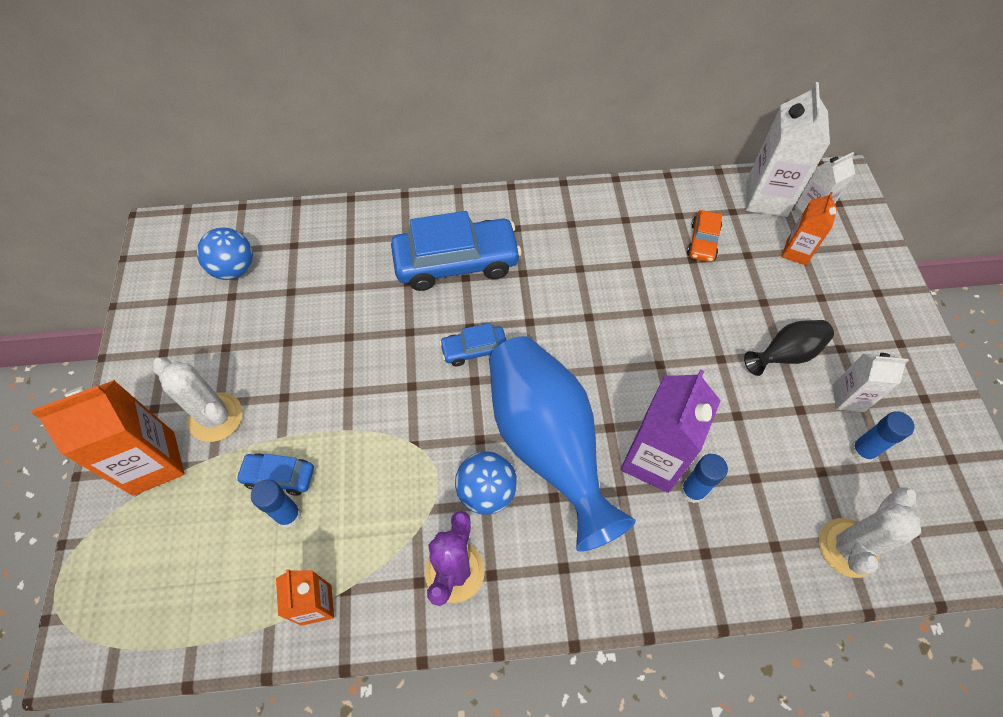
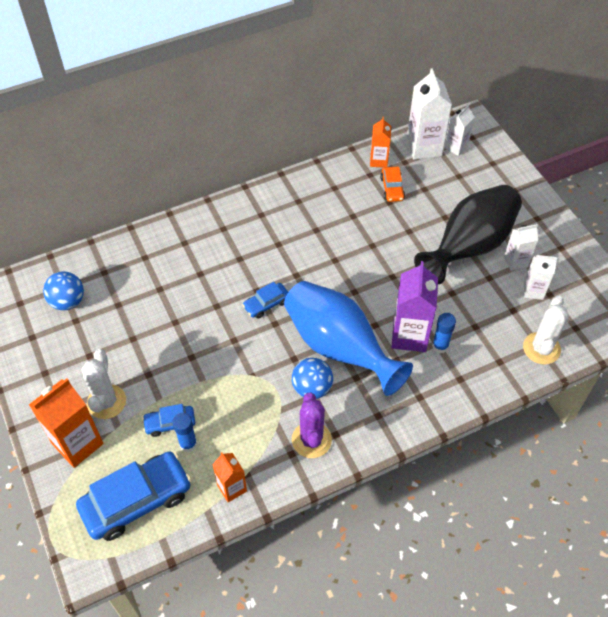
camera: 20 degrees left, 5 degrees down
(216, 417) = (106, 402): white cactus -> white cactus turned 75 degrees clockwise
(456, 262) = (229, 250): blue car -> blue car (137, 500)
(785, 354) = (469, 246): black vase -> black vase, size x2.09
(796, 252) = (455, 178): orange carton -> orange carton (378, 161)
(862, 451) = (533, 291): blue glue stick -> white carton

